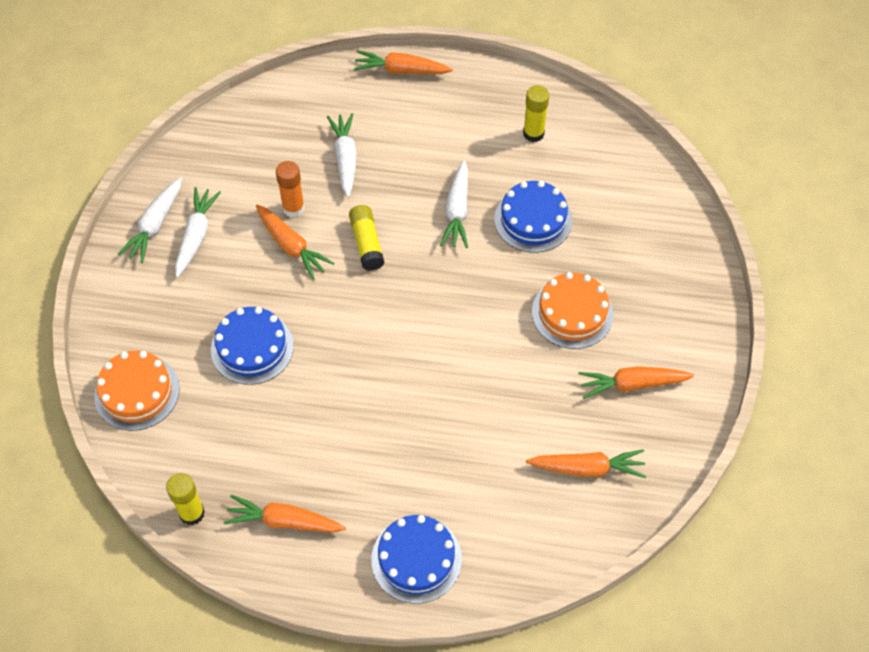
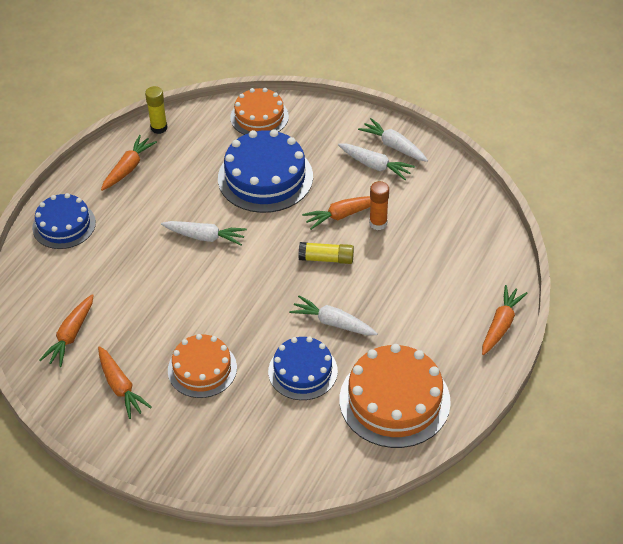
camera: 110 degrees right, 10 degrees down
(252, 347) = (265, 177): blue cake -> blue cake, size x1.57
(345, 159) = (415, 265): white carrot -> white carrot (205, 237)
(533, 134) = (394, 400): yellow glue stick -> orange cake
(632, 384) = (120, 387): orange carrot -> orange carrot turned 135 degrees clockwise

